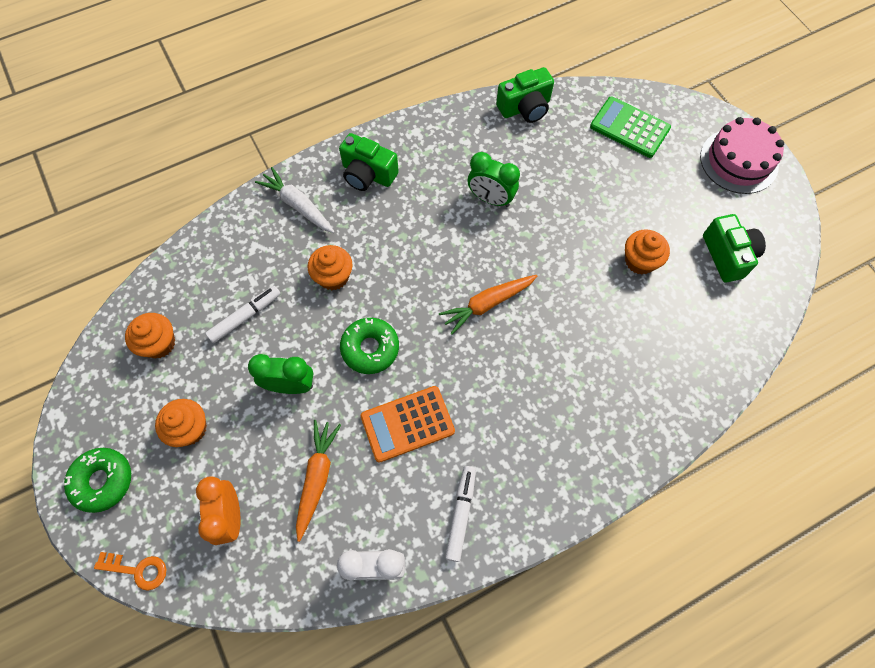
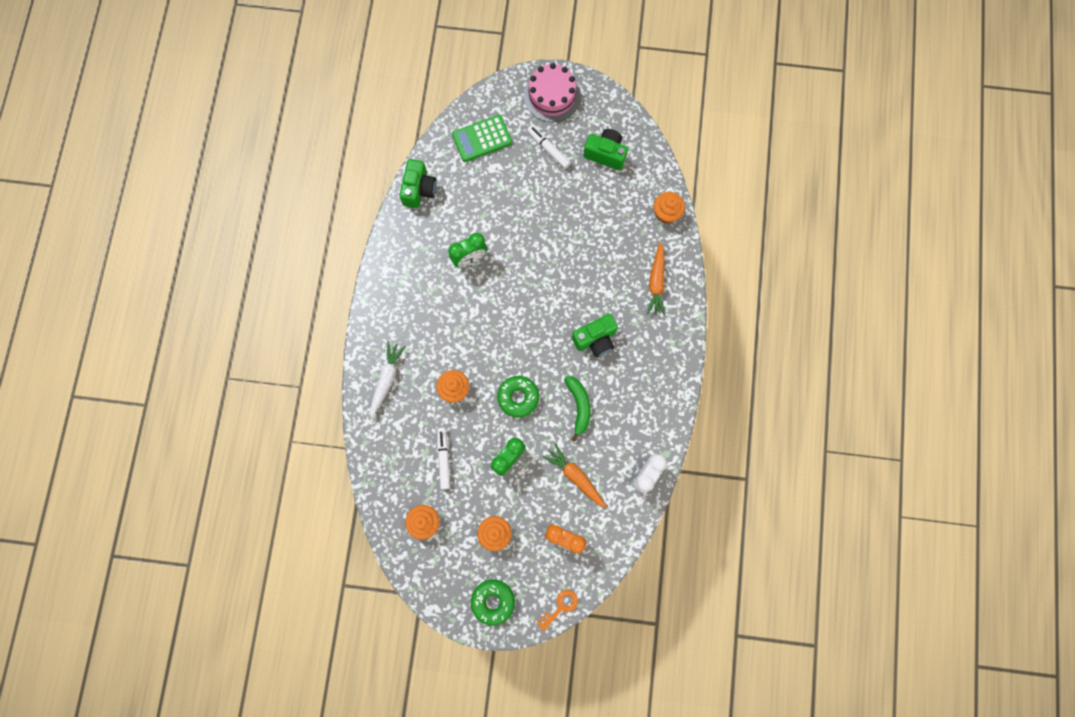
camera: 55 degrees left, 10 degrees up
(298, 205) = (386, 379): white carrot -> white carrot turned 120 degrees clockwise
(368, 174) = (395, 321): green camera -> green camera (595, 339)
(407, 423) = (579, 406): orange calculator -> green banana
(460, 514) = (648, 411): white marker -> white marker (548, 149)
(487, 304) = (538, 311): orange carrot -> orange carrot (656, 282)
(640, 261) = (574, 205): orange cupcake -> orange cupcake (666, 213)

